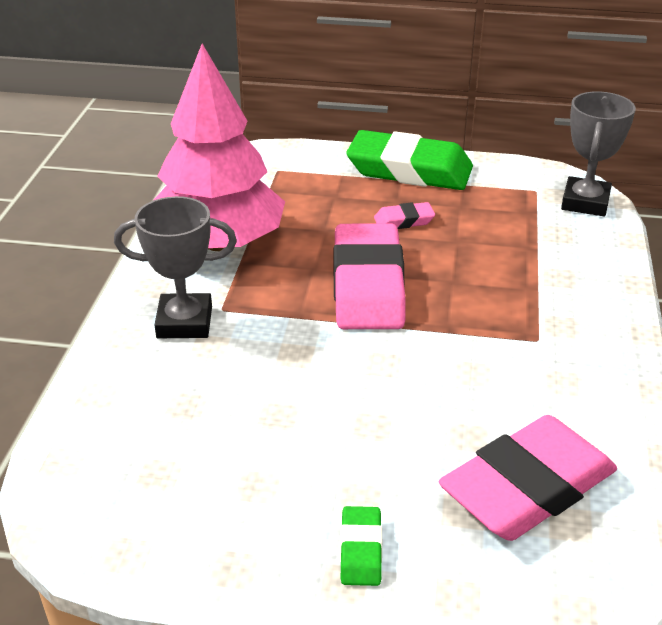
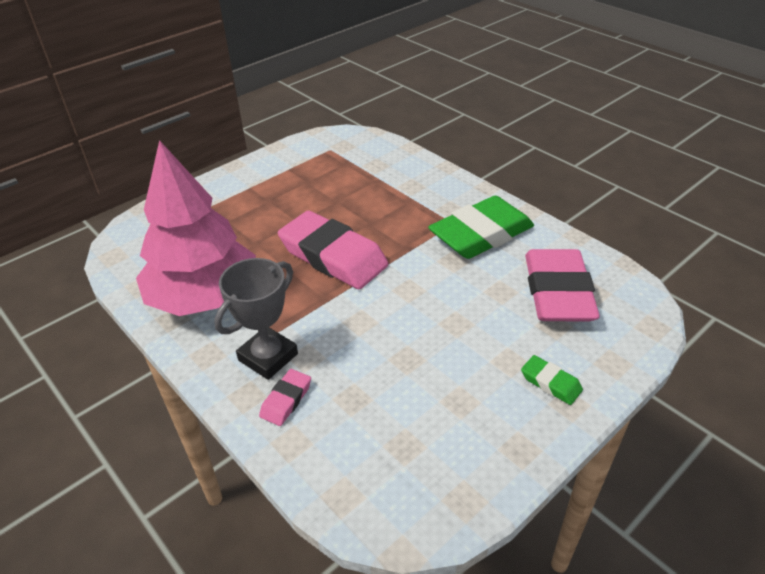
camera: 50 degrees left, 5 degrees up
(404, 221) = (291, 209): pink eraser -> pink eraser (286, 400)
(409, 170) = (245, 179): green eraser -> green eraser (481, 234)
(585, 202) = (363, 141): grey trophy -> none

